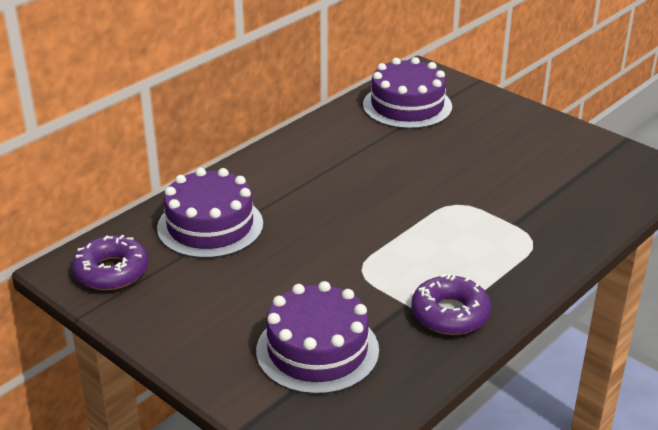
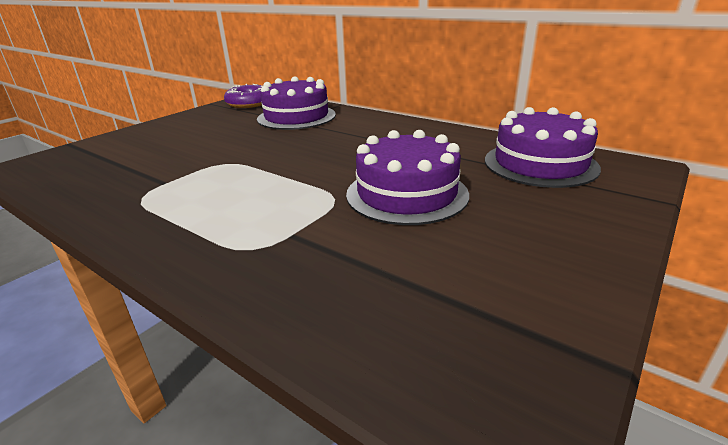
camera: 85 degrees right, 5 degrees down
(317, 350) = (128, 156): purple cake -> purple cake (407, 194)
(450, 314) = (136, 202): purple donut -> none

